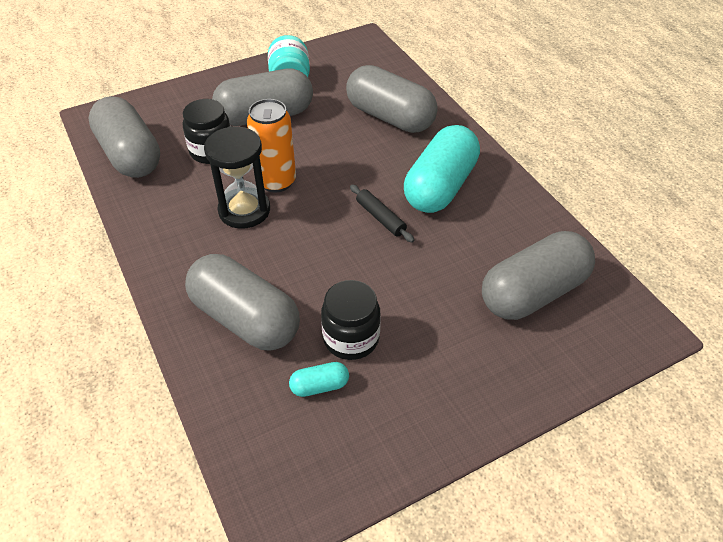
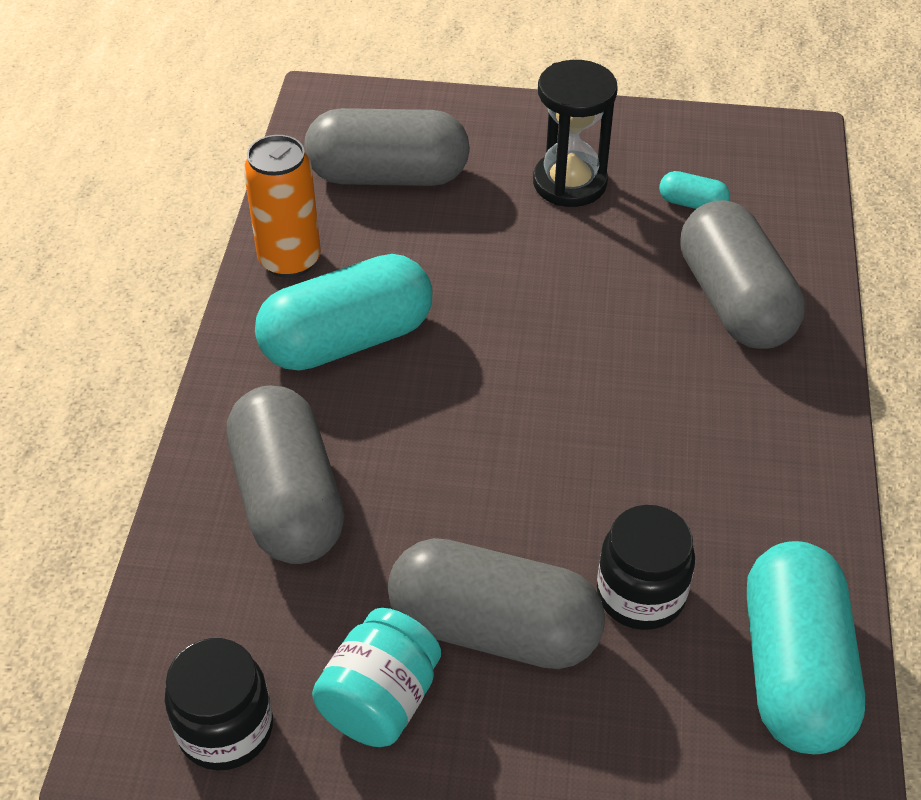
camera: 145 degrees left, 0 degrees up
(130, 155) = (793, 669): grey capsule -> turquoise capsule
(244, 210) = (651, 447): black hourglass -> black hourglass (569, 183)
(276, 181) = (571, 472): orange can -> orange can (289, 260)
(351, 338) = (626, 227): black jar -> black jar (225, 729)
(380, 218) = (470, 338): black rolling pin -> none

